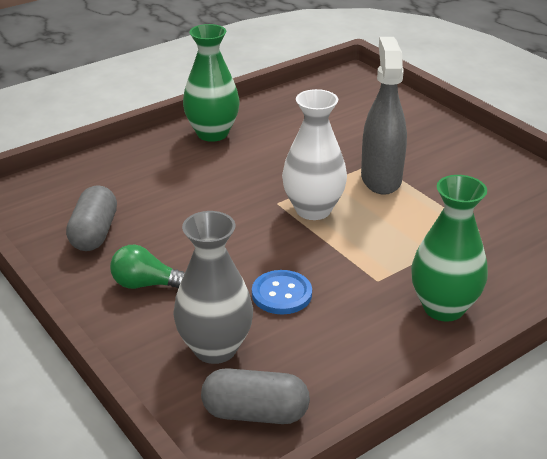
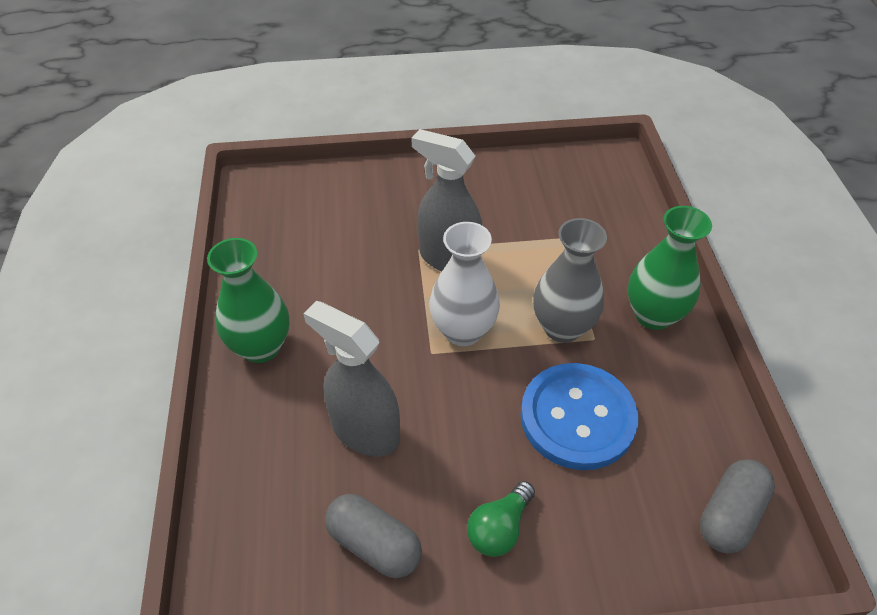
camera: 60 degrees left, 15 degrees up
(180, 198) = (365, 431): none -> grey spray bottle
(215, 348) = (630, 508): grey vase -> grey vase (562, 327)
(281, 294) = (577, 417): blue button -> blue button, size x1.85

